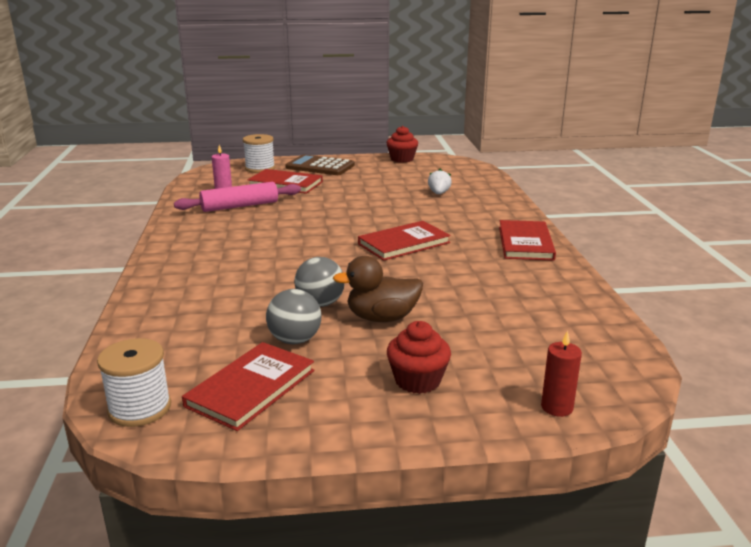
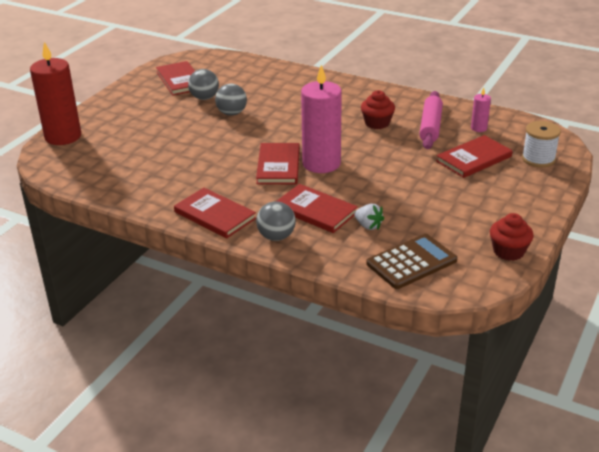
camera: 125 degrees right, 10 degrees up
(140, 408) = (199, 59): white spool -> none
(320, 166) = (519, 192): brown calculator -> brown calculator (411, 262)
(371, 228) = (321, 163): none -> pink candle
(382, 318) = (192, 124): brown duck -> none
(417, 380) = (129, 114): red cupcake -> red cupcake (377, 123)
(449, 212) = (315, 211): none -> red book
(507, 215) = (276, 237): none -> grey ball
(557, 407) = (63, 136): red candle -> red candle, size x2.24

